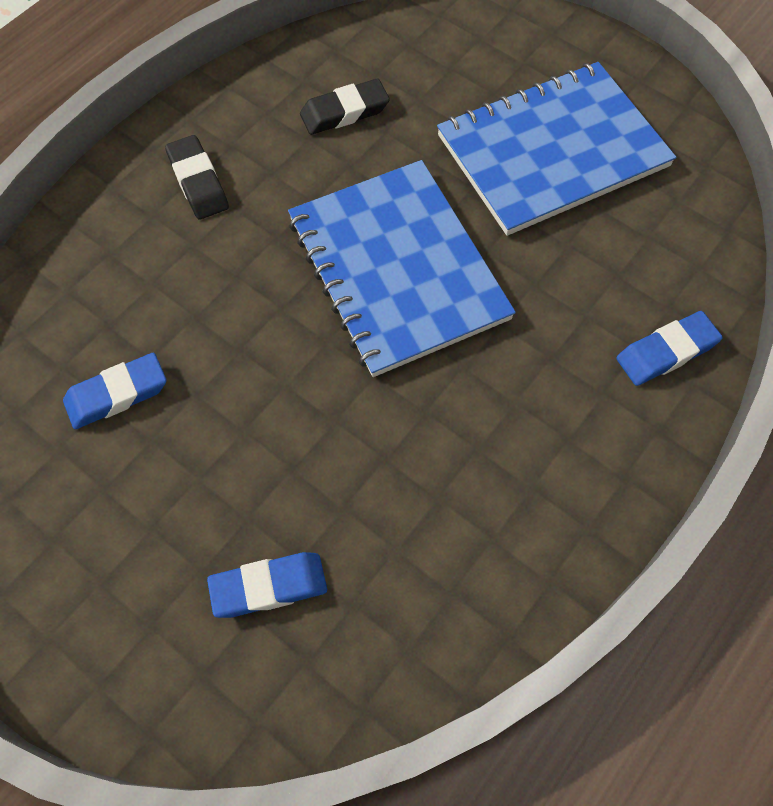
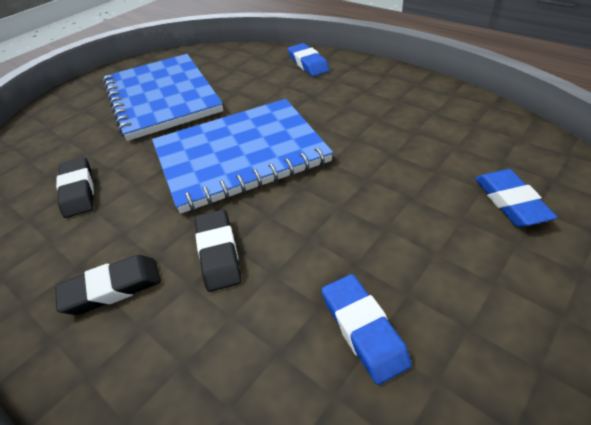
camera: 85 degrees left, 20 degrees down
(230, 264) = (218, 253): none -> black eraser

